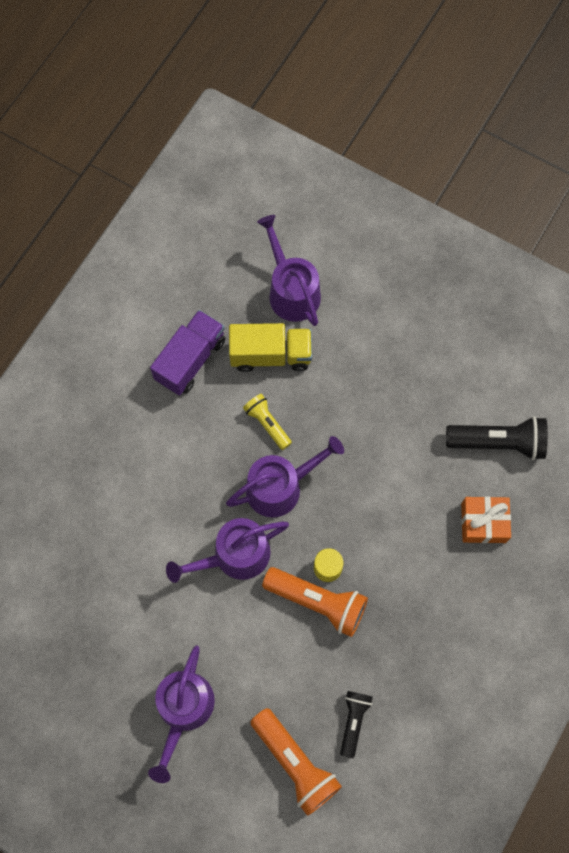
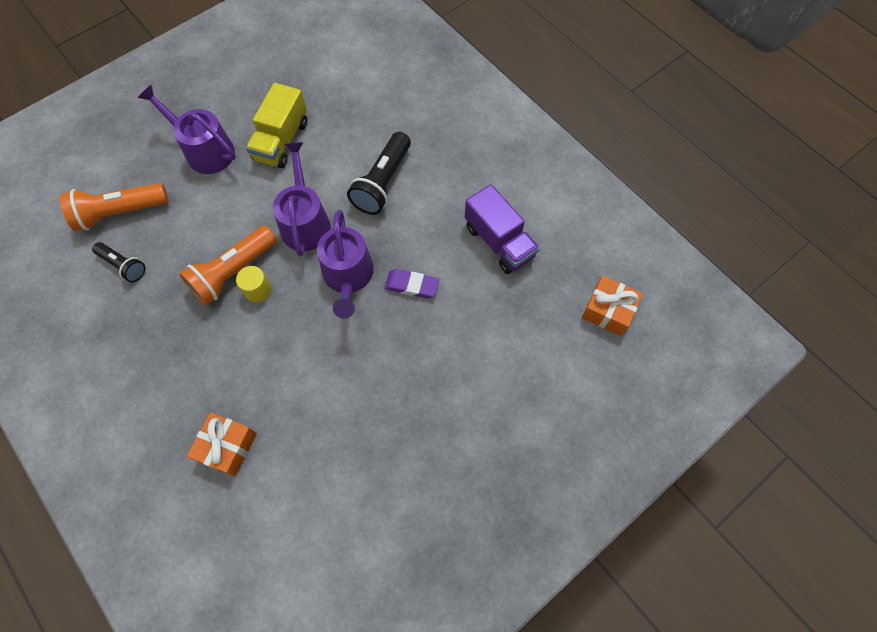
camera: 110 degrees right, 5 degrees down
(229, 246) = (608, 311): none -> orange gift
(267, 424) = (411, 285): yellow flashlight -> purple eraser
(271, 355) = (479, 311): yellow truck -> yellow truck (281, 141)
(291, 291) = (541, 353): purple watering can -> none
(498, 442) = (299, 498): black flashlight -> black flashlight (383, 183)

